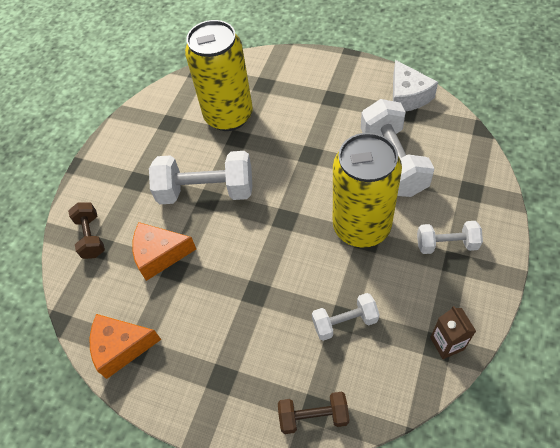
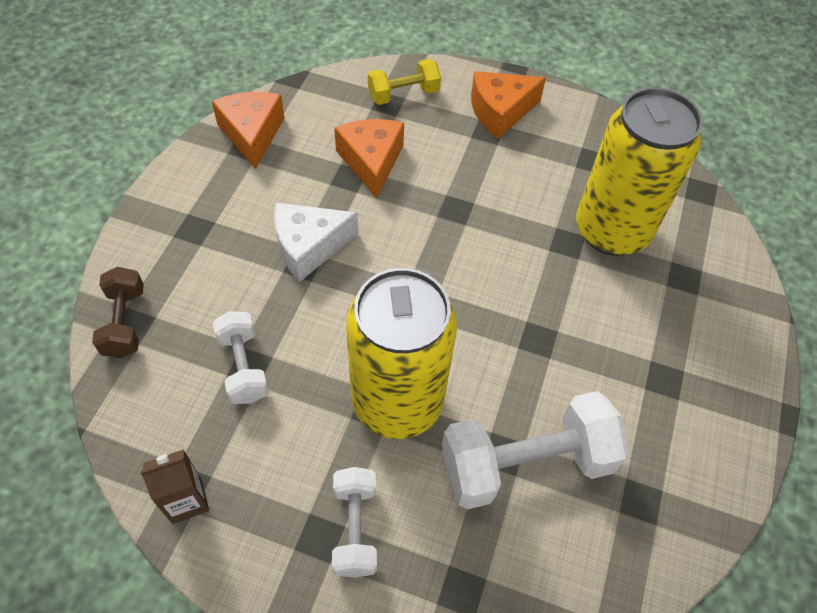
camera: 80 degrees right, 0 degrees up
(91, 237) = (403, 94): brown dumbbell -> yellow dumbbell
(118, 174) = (500, 111): none -> orange cheese
(206, 191) = (470, 206): white dumbbell -> none
(407, 96) = (684, 509): white cheese -> white cheese (309, 247)

